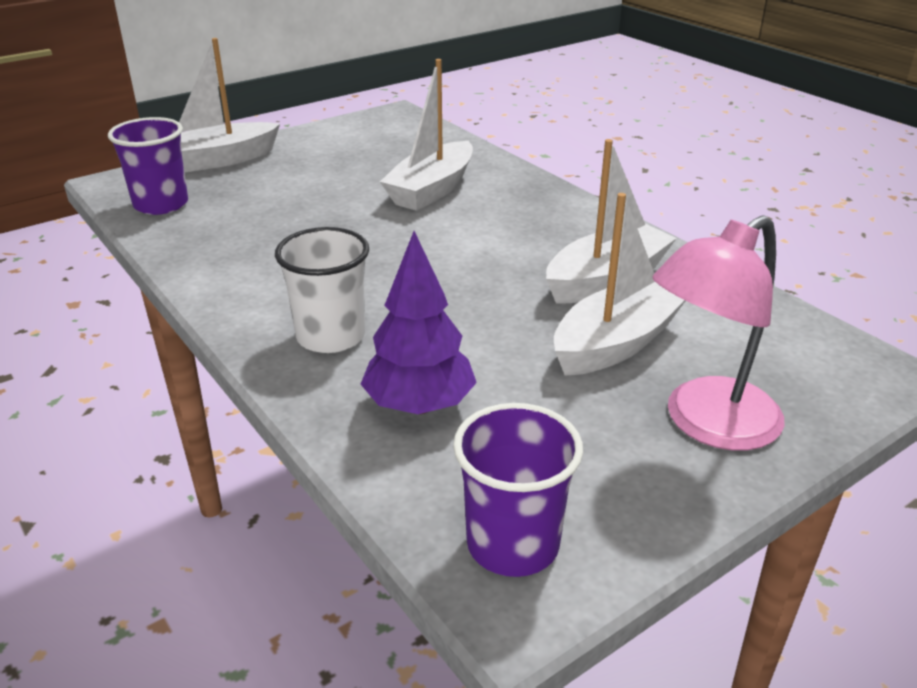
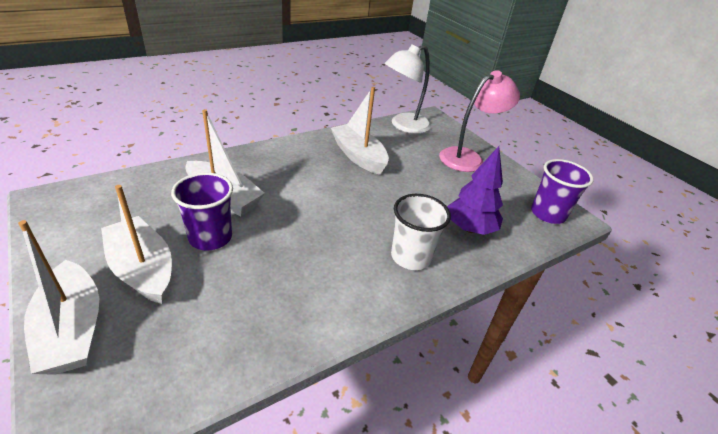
camera: 90 degrees left, 5 degrees up
(161, 204) = (168, 373): purple cup -> purple cup (210, 237)
(616, 343) = (414, 165): white boat -> white boat (143, 269)
(707, 424) = (468, 157): pink lamp -> pink lamp turned 90 degrees counterclockwise
(785, 330) = (404, 126): none -> white lamp

